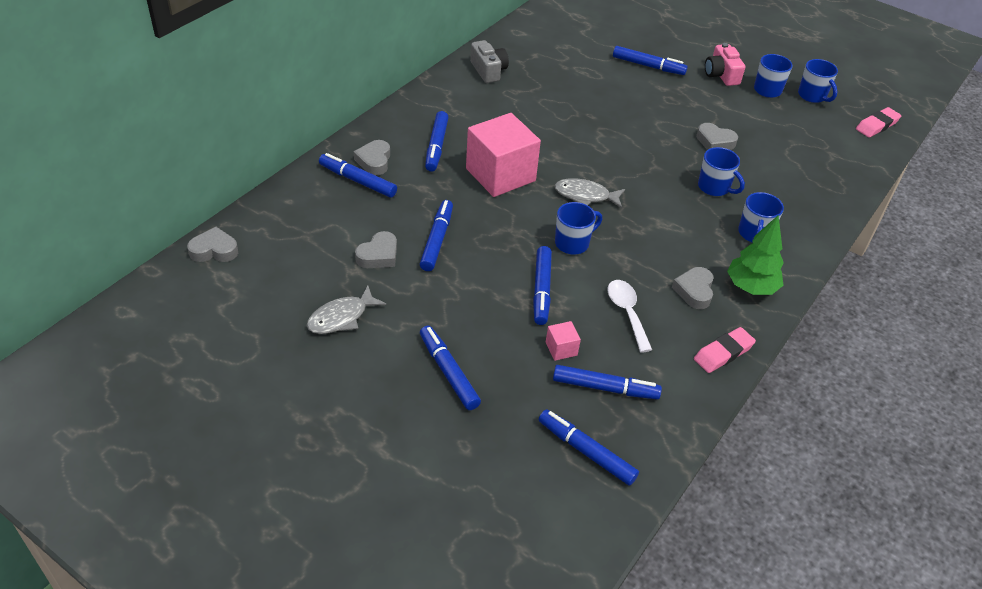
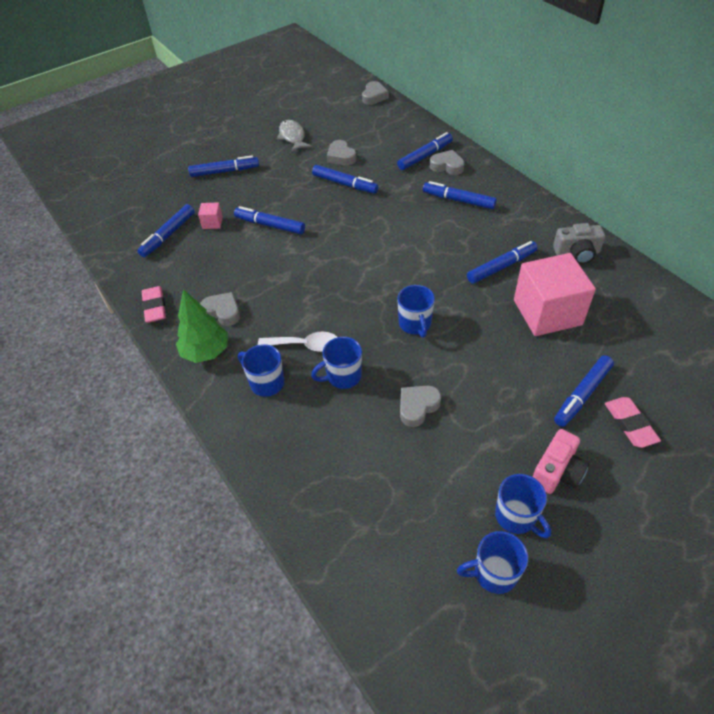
camera: 115 degrees right, 5 degrees up
(500, 175) = (410, 230): pink cube -> pink cube (547, 312)
(573, 243) = (310, 253): blue mug -> blue mug (415, 324)
(585, 196) = (364, 276): grey fish -> none
(586, 452) = (130, 215): blue marker -> blue marker (501, 267)
(627, 312) = (224, 264): white spoon -> white spoon (305, 345)
(721, 75) = (557, 471): pink camera -> pink camera turned 120 degrees clockwise
(877, 125) = (407, 631): pink eraser -> pink eraser (630, 424)

